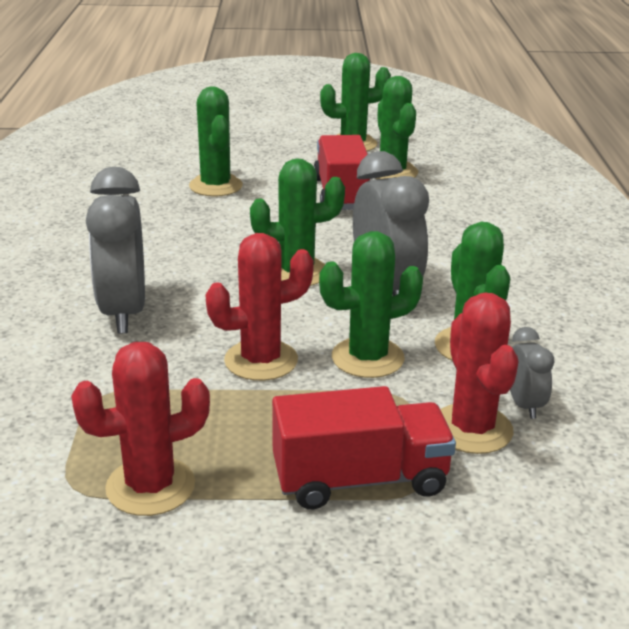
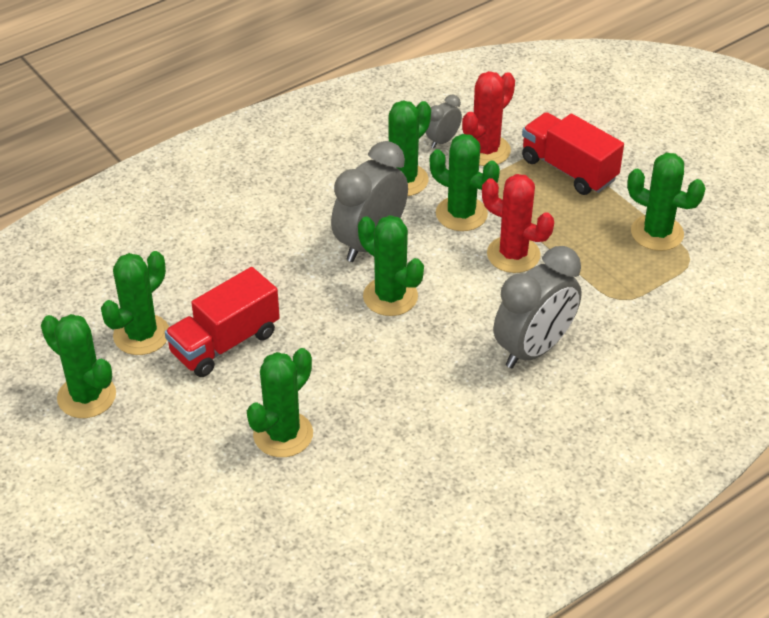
camera: 125 degrees left, 15 degrees up
(150, 486) = (657, 233): red cactus -> green cactus

